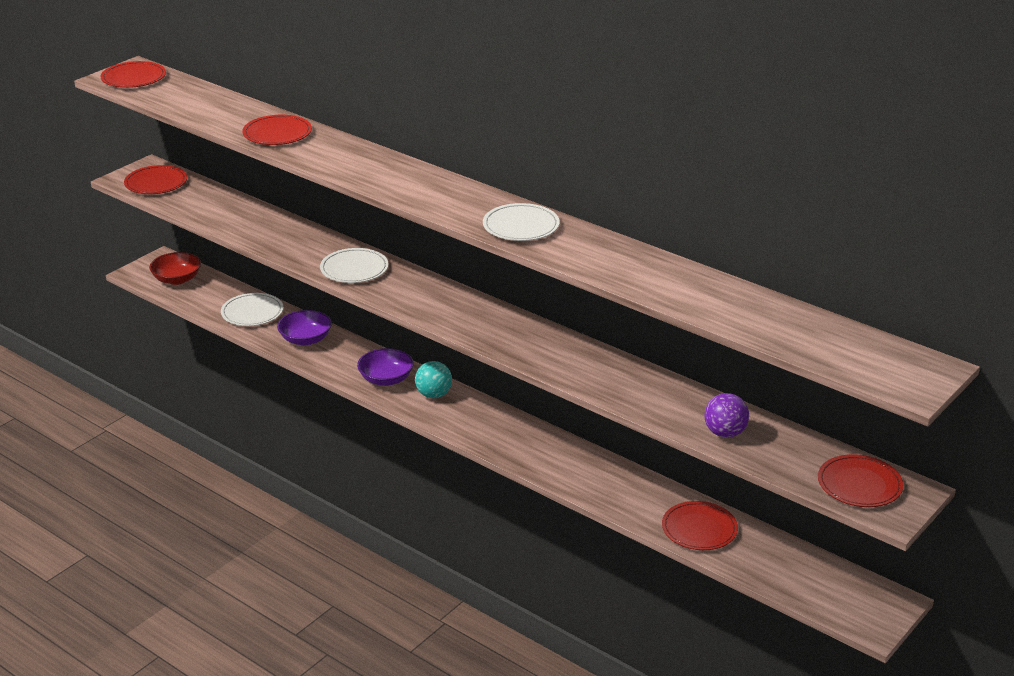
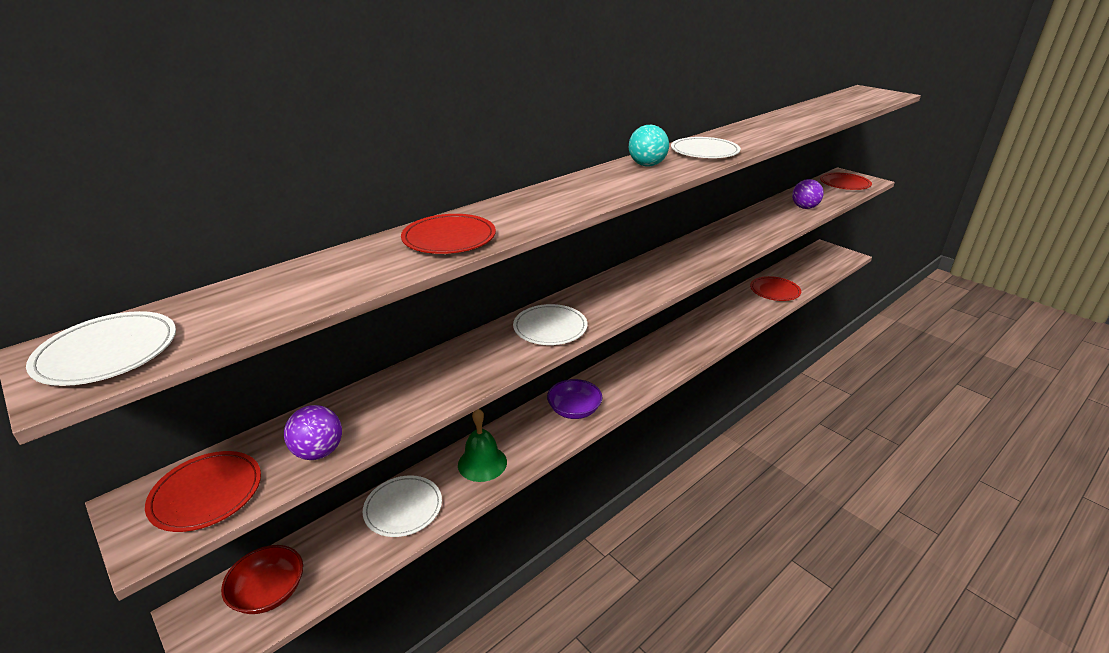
camera: 80 degrees left, 0 degrees up
(133, 78) = (107, 352): red plate -> white plate
(191, 206) = (319, 452): none -> purple ball
(305, 339) = (482, 463): purple bowl -> green bell
(433, 395) = (605, 384): turquoise ball -> turquoise ball (647, 165)

